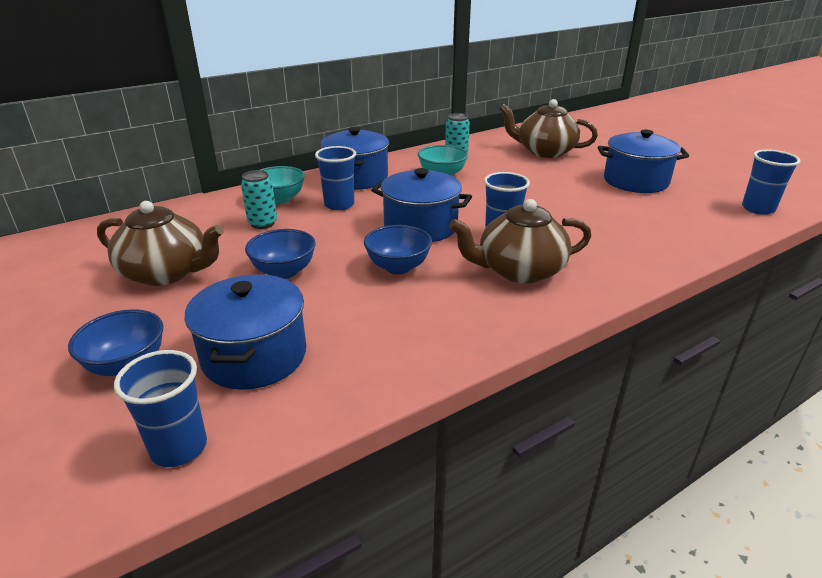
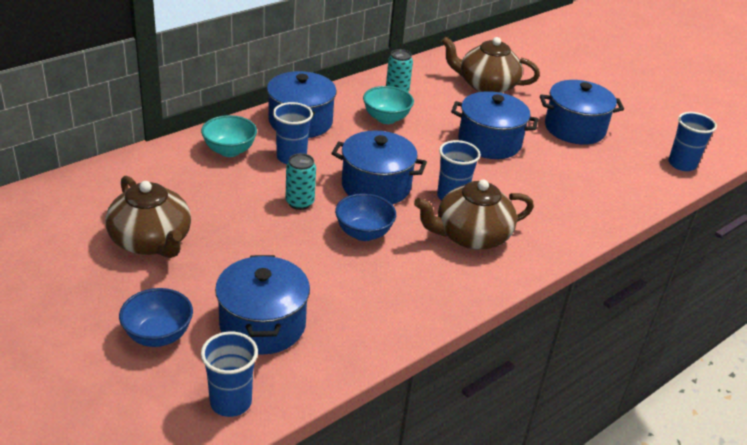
camera: 10 degrees left, 5 degrees up
(167, 272) = (151, 241): brown teapot -> brown teapot turned 45 degrees clockwise
(262, 223) = (222, 182): turquoise can -> turquoise can (299, 202)
(284, 271) = (261, 239): blue bowl -> none
(545, 192) = (489, 142): none -> blue pot

